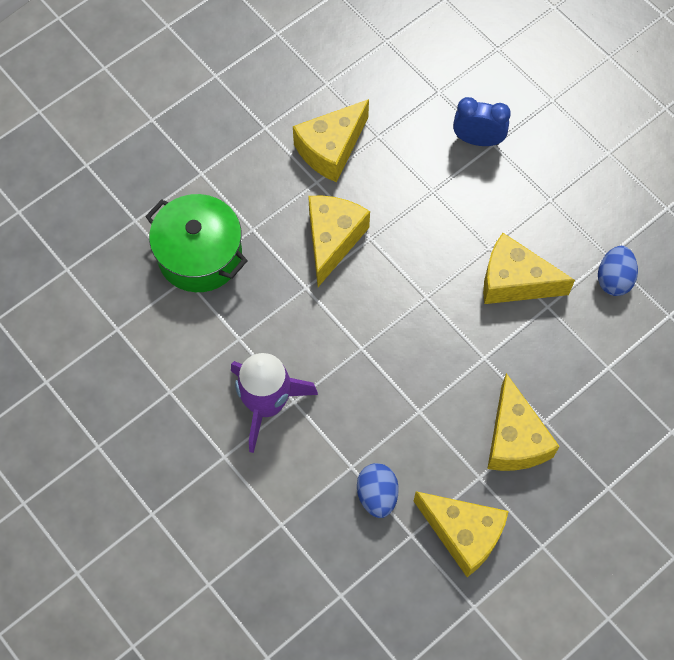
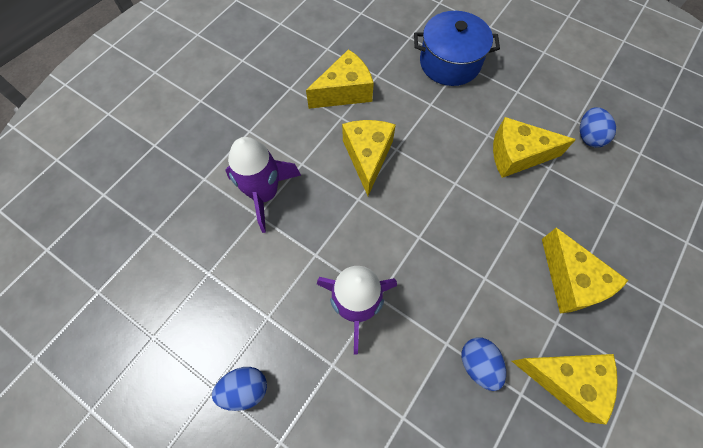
camera: 15 degrees left, 0 degrees up
(129, 455) = (245, 389): none -> blue egg
(200, 255) = (264, 194): green pot -> purple rocket
(331, 149) = (345, 92): yellow cheese -> yellow cheese turned 150 degrees counterclockwise
(477, 140) = (449, 63): blue clock -> blue pot

